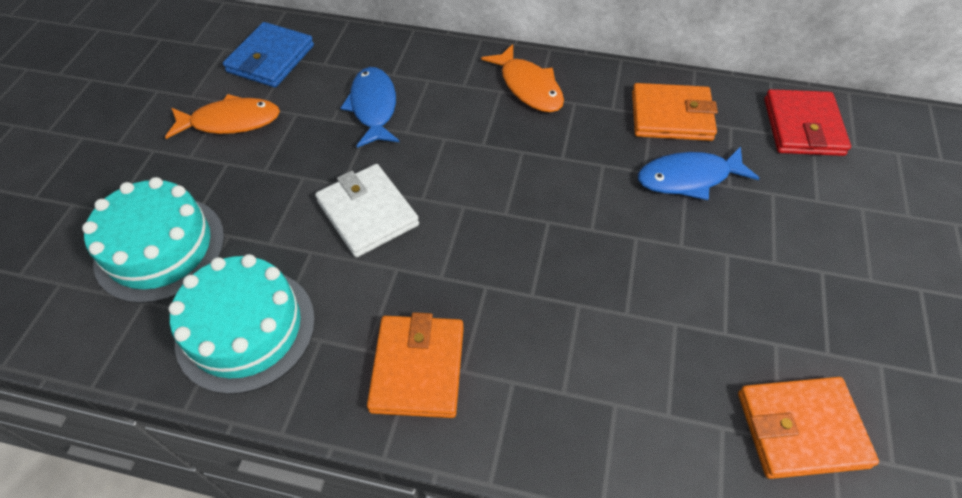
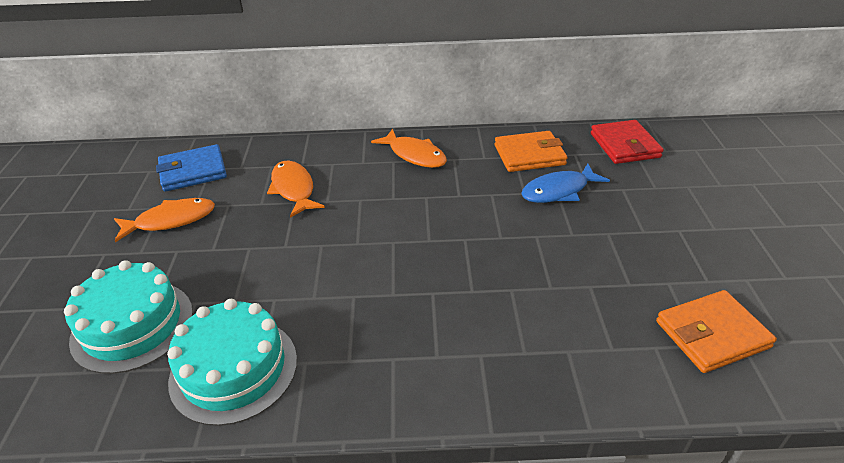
camera: 15 degrees left, 15 degrees down
(271, 59) = (193, 171): blue wallet -> blue wallet turned 60 degrees clockwise
(368, 213) = (314, 262): white wallet -> none
(374, 107) = (294, 189): blue fish -> orange fish
(418, 368) = (398, 363): orange wallet -> none

